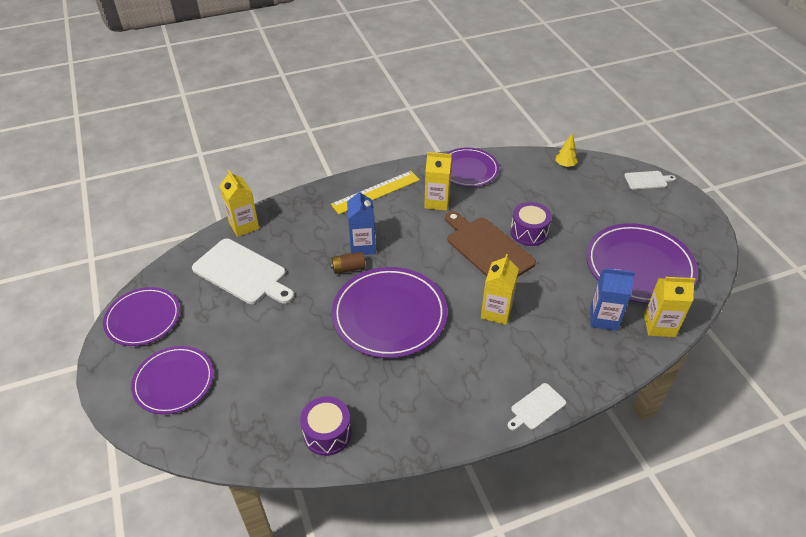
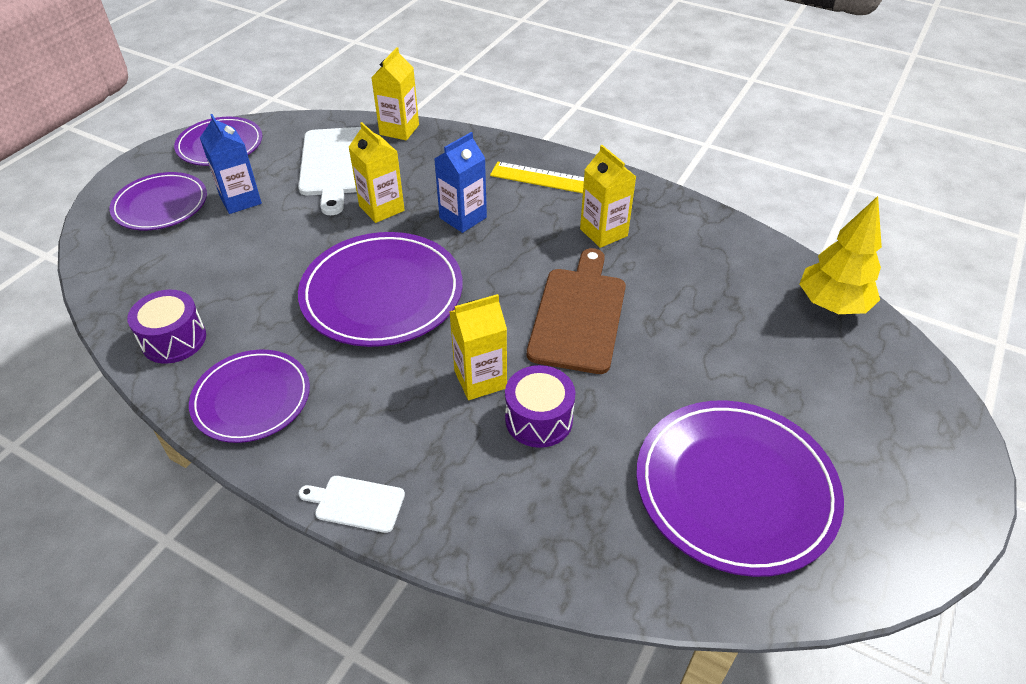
camera: 50 degrees right, 0 degrees up
(348, 268) = (418, 226): brown battery -> none
(468, 170) = (694, 227): purple plate -> purple plate (252, 399)
(529, 232) = (655, 337): purple drum -> purple drum (539, 419)
(565, 165) = (832, 305): yellow tree -> yellow tree, size x1.95
(603, 318) = (584, 497): blue carton -> blue carton (240, 200)
(647, 180) = (933, 408): white cutting board -> none
(659, 325) = (641, 573): yellow carton -> yellow carton (381, 208)

